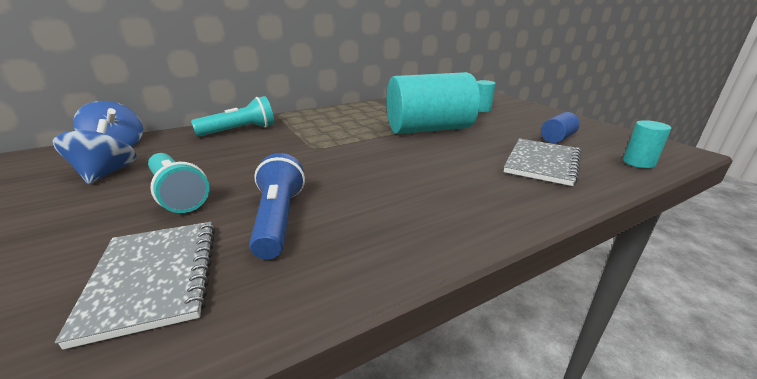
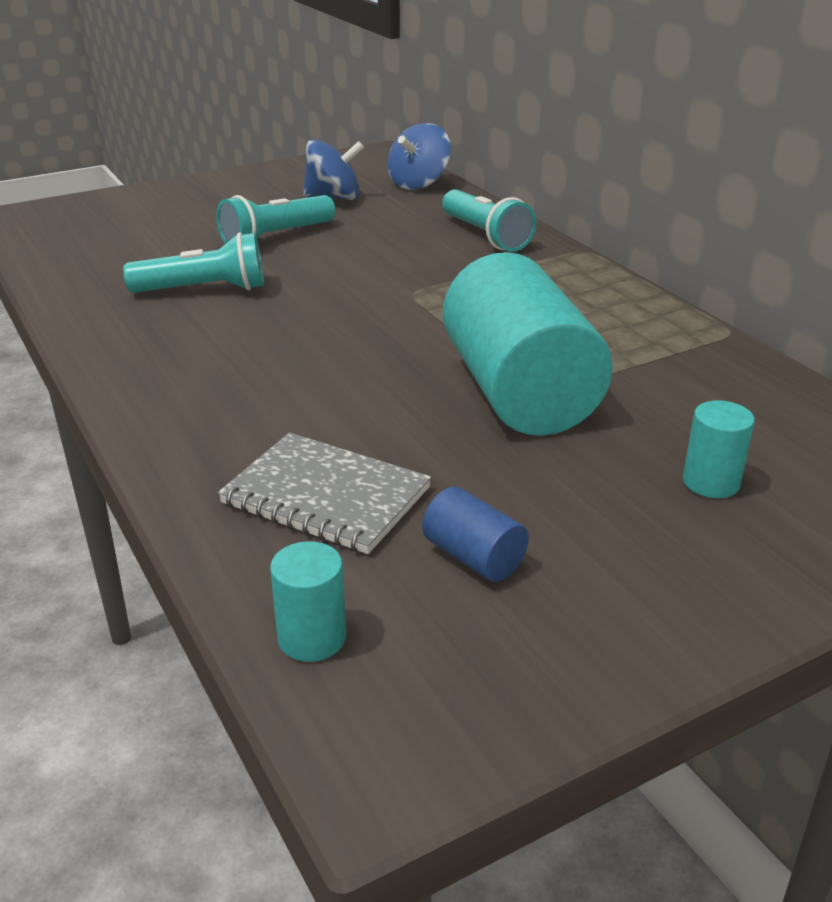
camera: 90 degrees right, 5 degrees up
(153, 278) = (132, 256): grey notebook -> none
(278, 219) = (204, 289): blue flashlight -> turquoise flashlight

